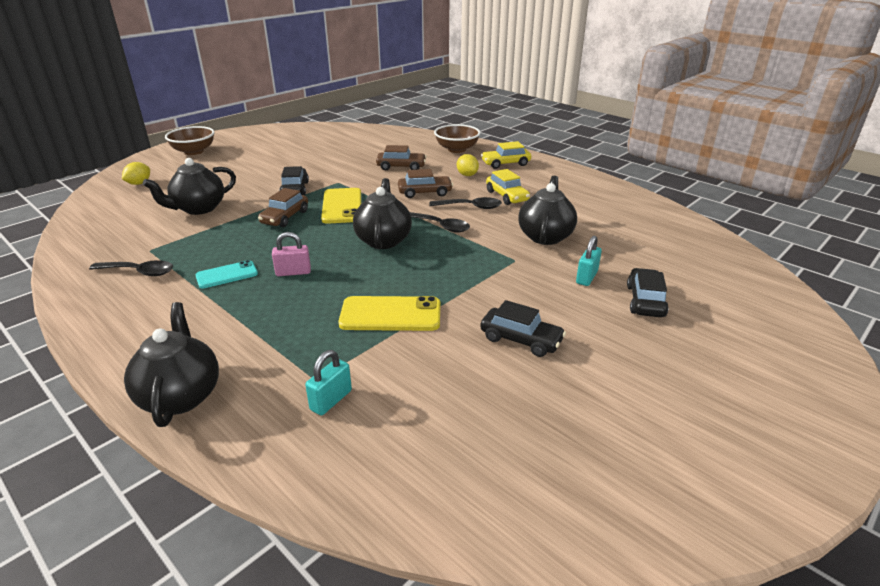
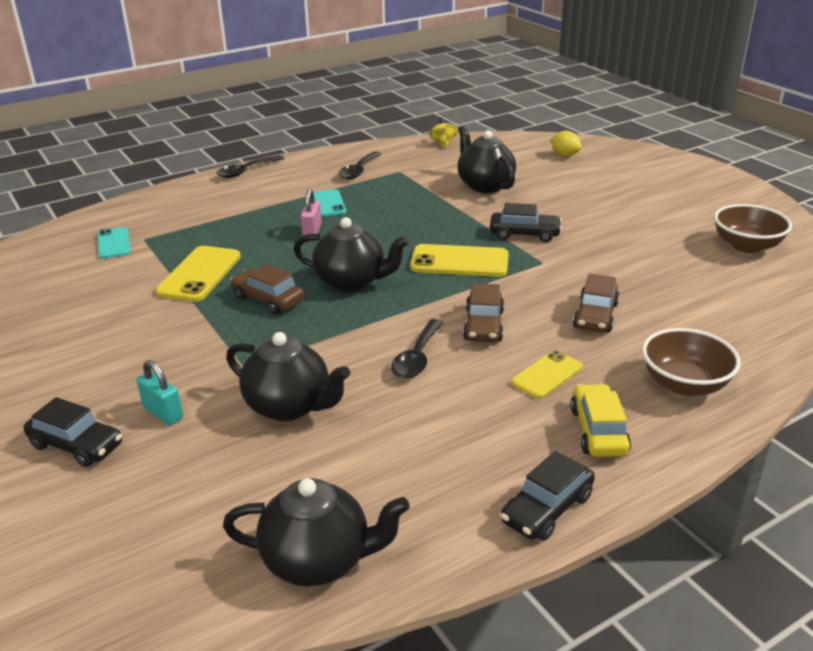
camera: 105 degrees right, 0 degrees up
(77, 236) = (443, 143): none -> yellow spinning top
(181, 396) = (172, 196): black teapot -> black teapot (318, 560)
(194, 151) = (670, 174): brown bowl -> brown bowl (746, 246)
(285, 217) = (441, 228): brown car -> brown car (268, 299)
(331, 400) = (114, 243): turquoise padlock -> turquoise phone
(440, 226) = (367, 324): black spoon -> black spoon (246, 171)
(467, 175) = (547, 375): yellow lemon -> yellow phone
(507, 196) = (443, 400): yellow car -> none
(521, 340) = (97, 337): black car -> black car (547, 509)

